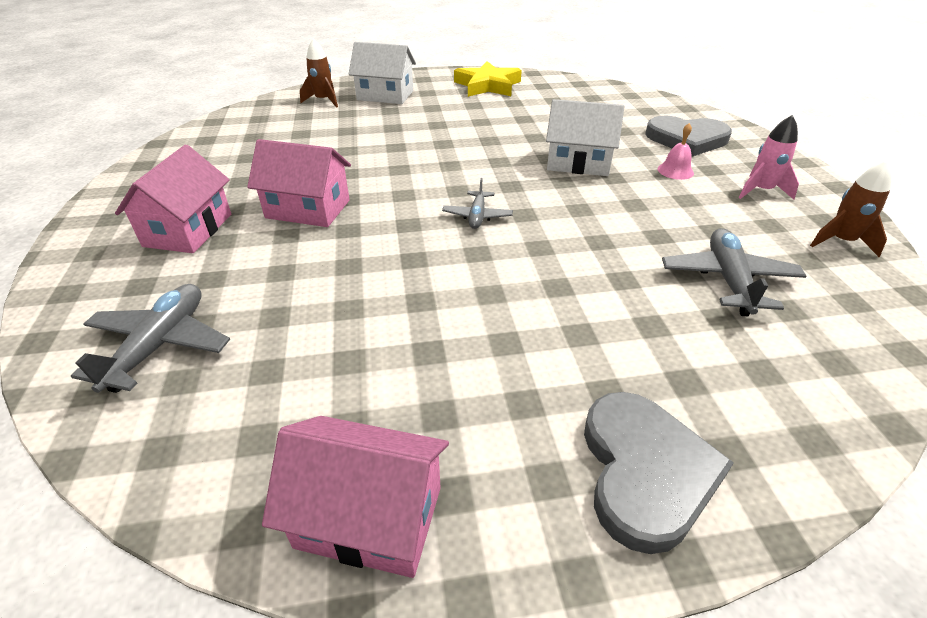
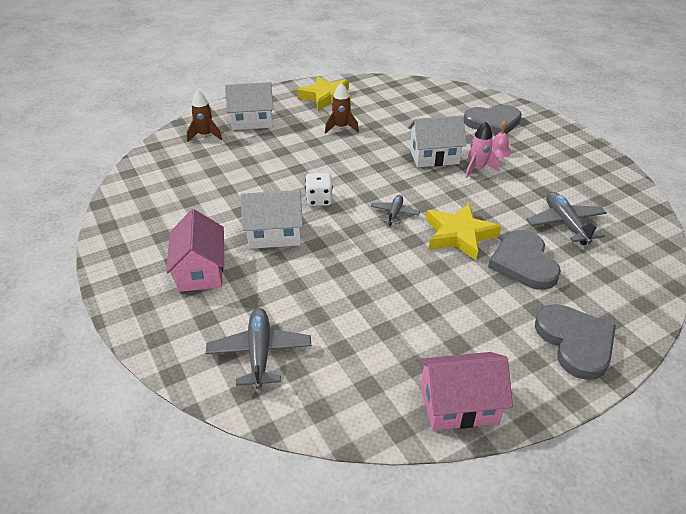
camera: 20 degrees left, 0 degrees up
(308, 209) = (274, 234): pink house -> white house
(393, 183) = (319, 200): none -> white dice
(477, 216) = (394, 213): grey plane -> grey plane turned 150 degrees counterclockwise
(549, 260) = (459, 235): none -> yellow star
(626, 319) = (523, 263): none -> grey heart
(761, 191) = (556, 156): pink rocket -> pink rocket (477, 168)
(841, 241) = (613, 183): brown rocket -> brown rocket (341, 128)

